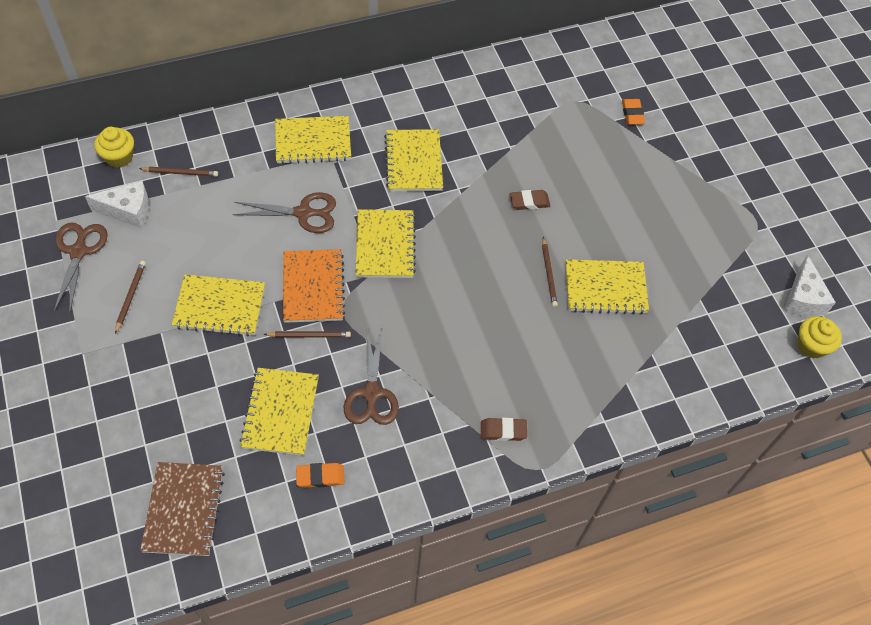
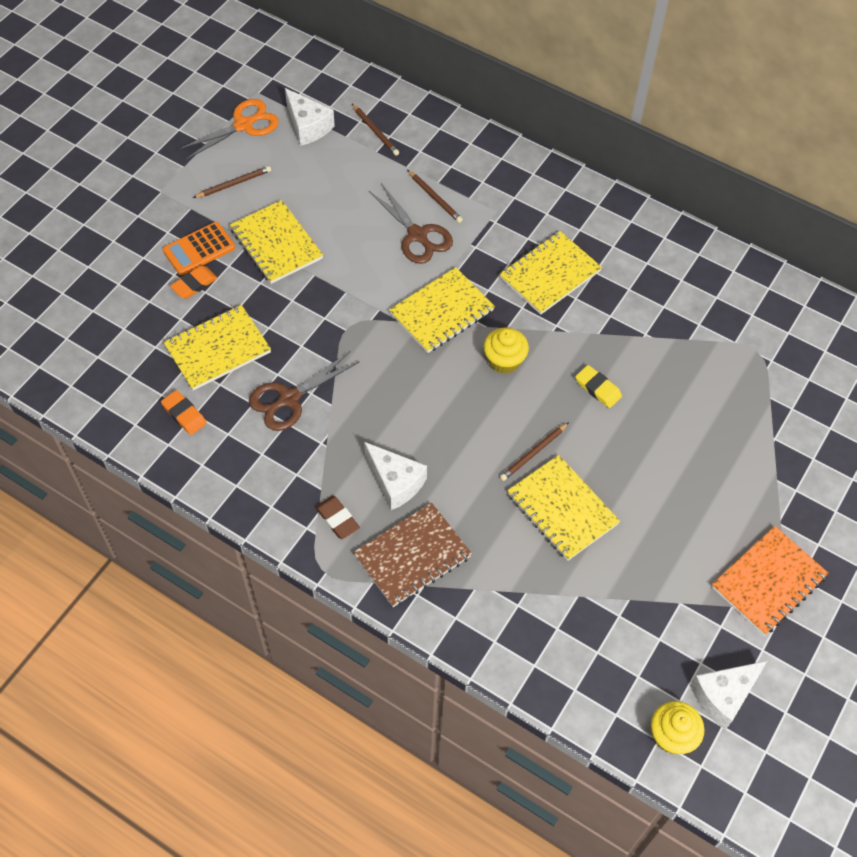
camera: 55 degrees right, 0 degrees up
(79, 251) = (244, 125): brown scissors -> orange scissors
(119, 157) = (351, 85): yellow cupcake -> yellow cupcake (504, 360)
(170, 363) = (199, 249): none -> orange calculator
(184, 509) = (85, 346): brown notebook -> brown notebook (412, 556)
(309, 335) = (304, 320): brown pencil -> brown pencil (435, 198)
(313, 142) = (496, 192): yellow notebook -> none
(313, 287) = (352, 291): orange notebook -> orange notebook (768, 582)
(503, 372) = (395, 482): none -> white cheese
(529, 202) = (598, 388): brown eraser -> yellow eraser
(632, 114) = (795, 408): orange eraser -> orange eraser (194, 284)

